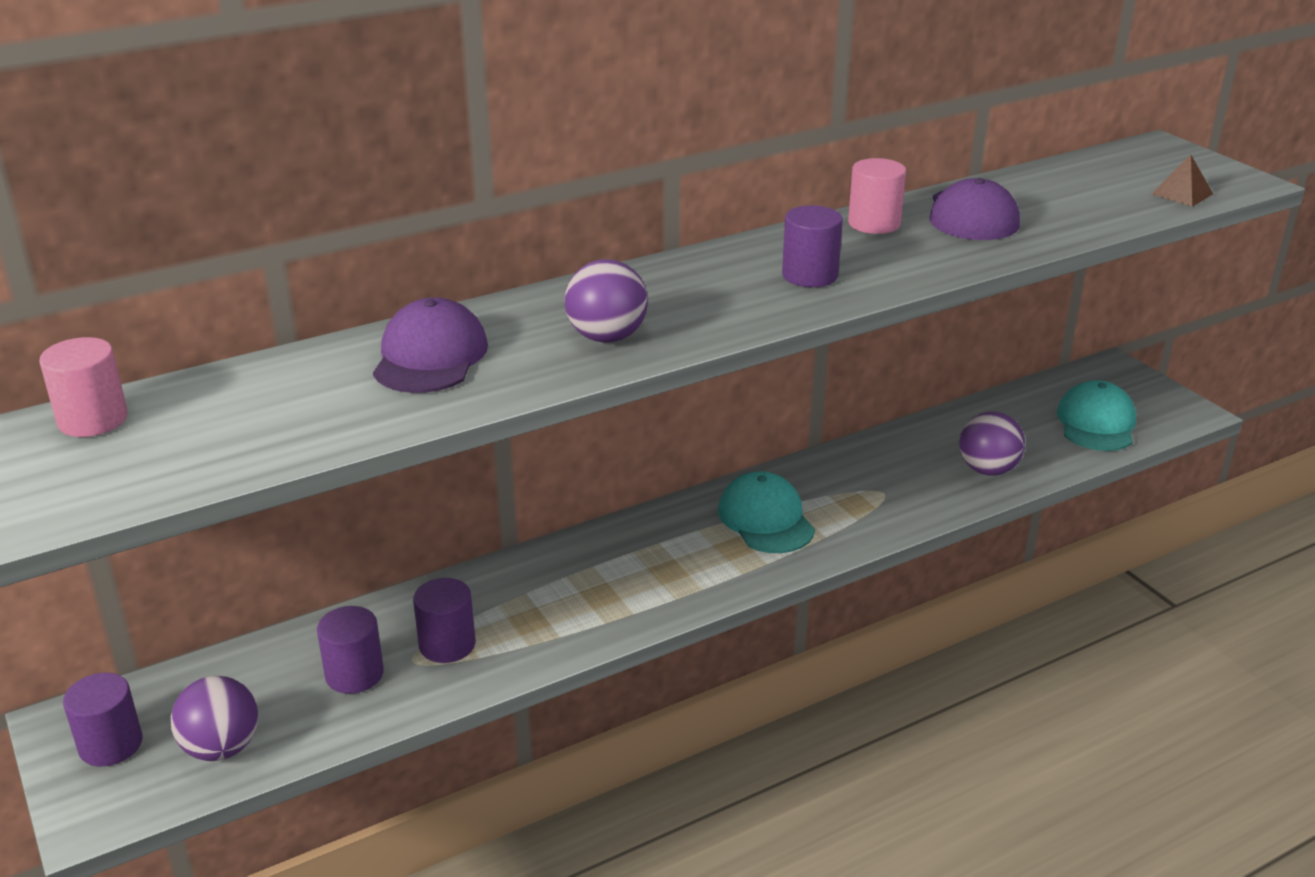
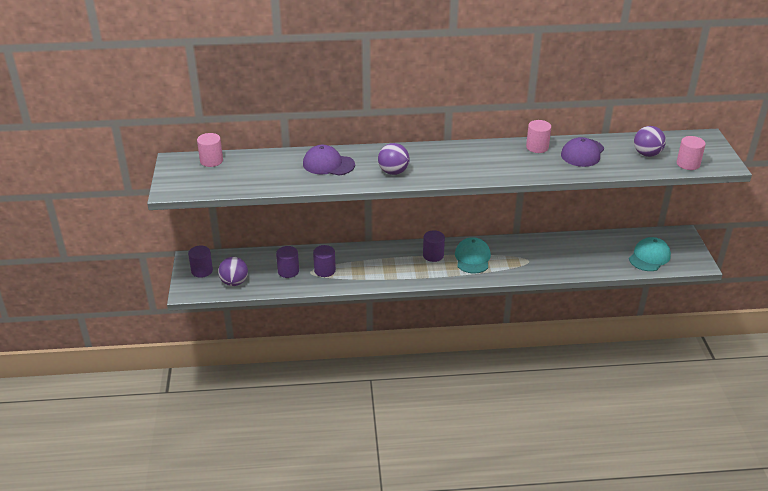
camera: 25 degrees right, 5 degrees up
(430, 356) = (328, 164): purple cap -> purple cap turned 105 degrees counterclockwise
(810, 275) = (489, 164): purple cylinder -> purple cylinder (433, 255)
(988, 470) = (581, 263): purple ball -> purple ball (647, 154)
(1182, 194) = (688, 164): brown pyramid -> pink cylinder

